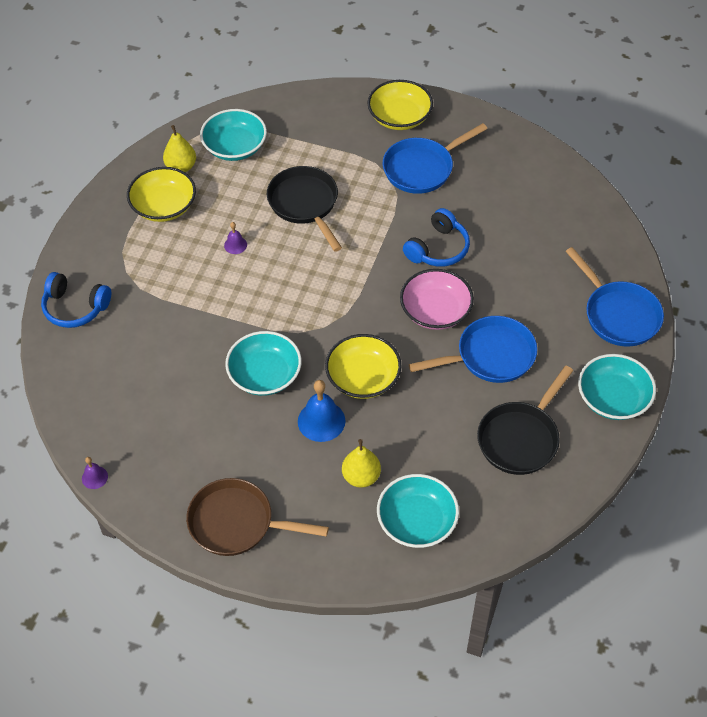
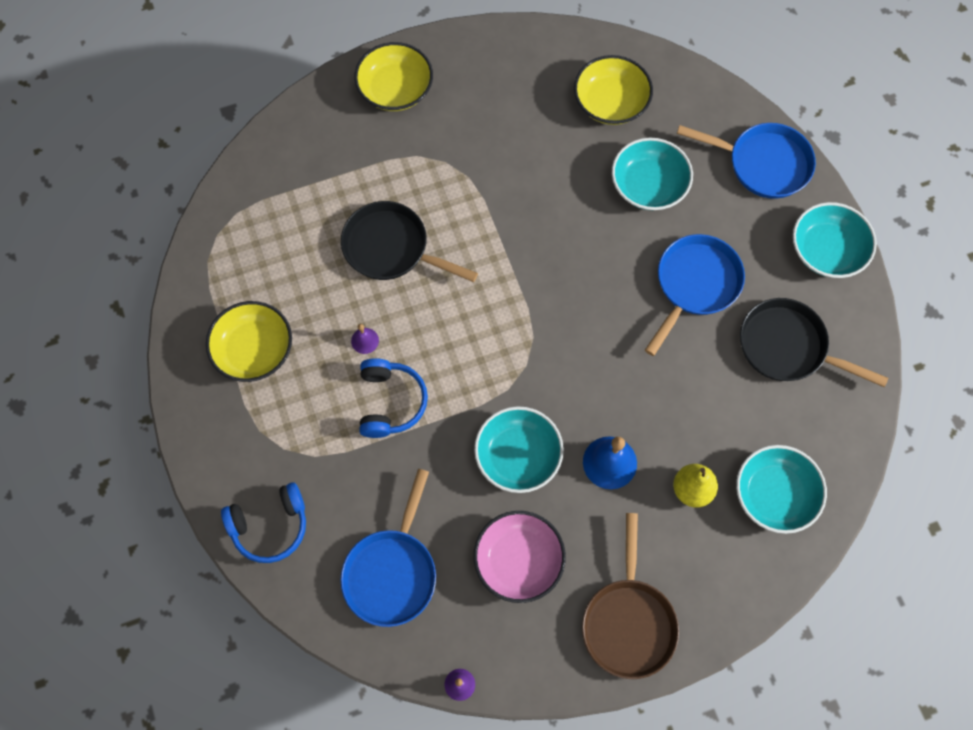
camera: 40 degrees left, 15 degrees up
(181, 167) = (230, 293): yellow pear -> none
(235, 147) = (264, 233): turquoise bowl -> turquoise bowl (648, 185)
(237, 523) = (628, 622): brown pan -> brown pan turned 60 degrees counterclockwise
(363, 378) = (607, 391): yellow bowl -> yellow bowl (610, 102)
(422, 168) = (466, 131): blue pan -> blue pan (392, 572)
(435, 311) = (609, 274): pink bowl -> pink bowl (518, 560)
(438, 248) = (555, 208): blue headphones -> blue headphones (390, 402)
(520, 438) = (787, 347): black pan -> black pan turned 120 degrees clockwise

